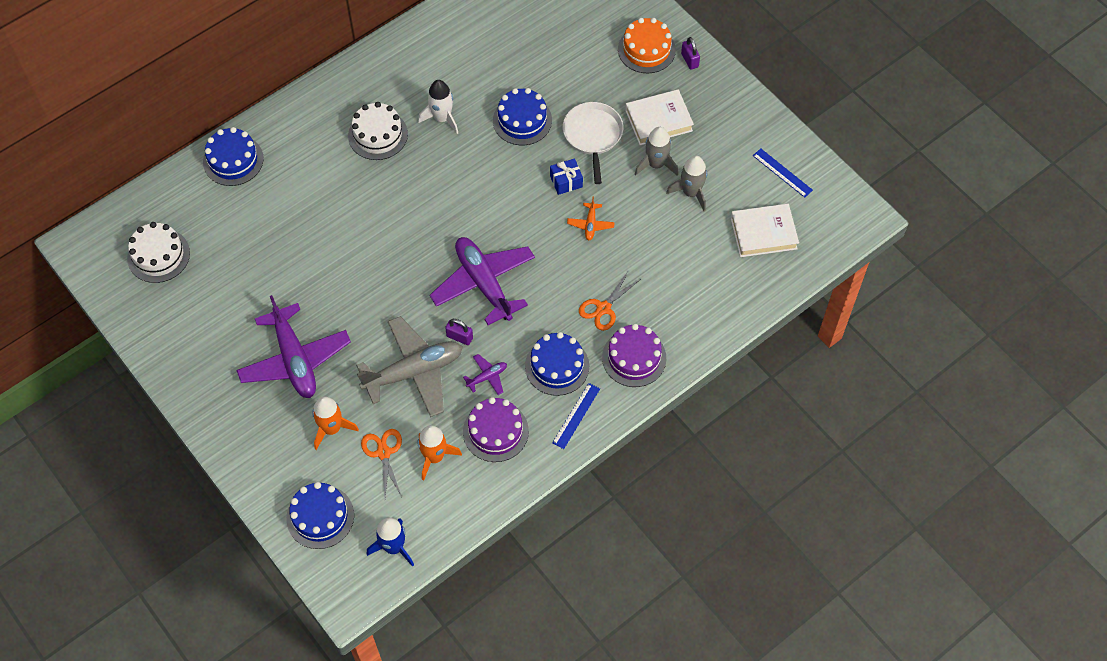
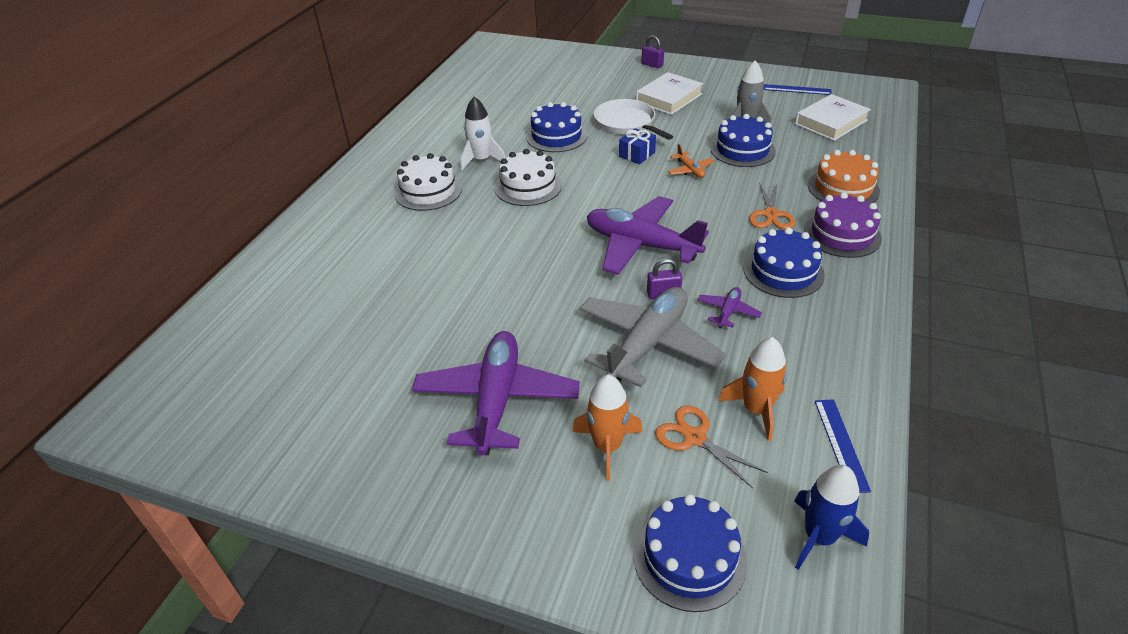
camera: 30 degrees left, 20 degrees down
(158, 255) = (236, 381): white cake -> white cake (528, 186)
(233, 160) = (280, 265): blue cake -> blue cake (742, 150)
(295, 359) = (497, 400): purple plane -> purple plane turned 120 degrees counterclockwise
(495, 431) = (791, 352): purple cake -> none
(576, 415) = (850, 299): blue ruler -> blue ruler (841, 444)
(646, 49) = (613, 70): orange cake -> orange cake (843, 188)
(656, 164) = (698, 119): grey rocket -> none

